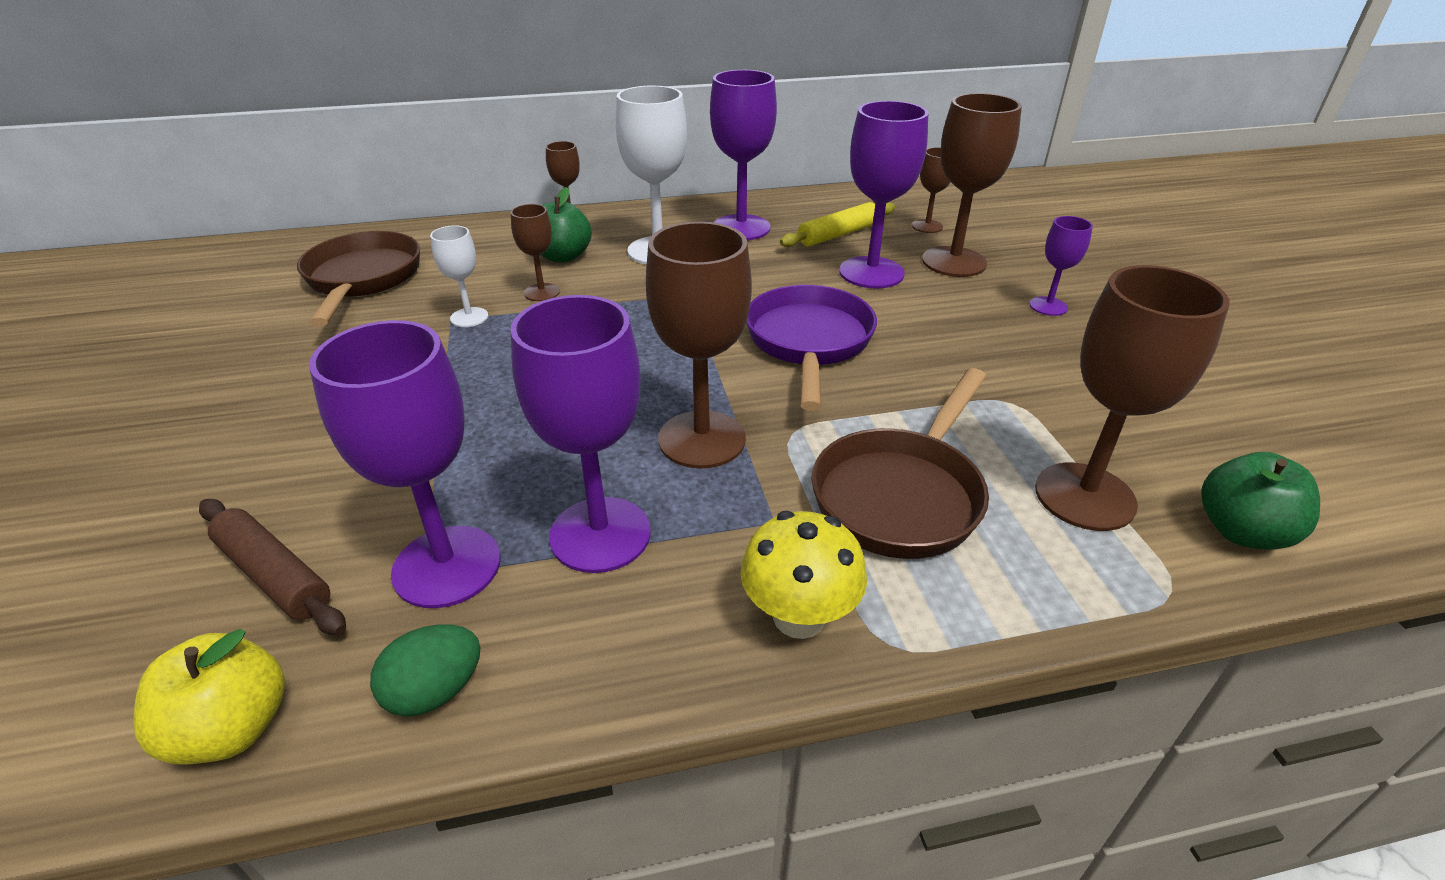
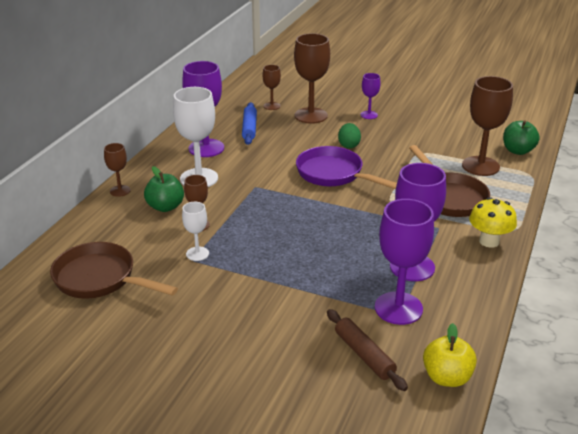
camera: 55 degrees left, 5 degrees down
(274, 575) = (364, 355): brown rolling pin -> brown rolling pin turned 75 degrees clockwise
(435, 691) = (464, 326): green egg -> green egg (348, 145)
(702, 439) = (375, 224): brown goblet -> none
(838, 234) = (249, 128): yellow rolling pin -> blue rolling pin
(871, 273) = (295, 136): purple goblet -> none

